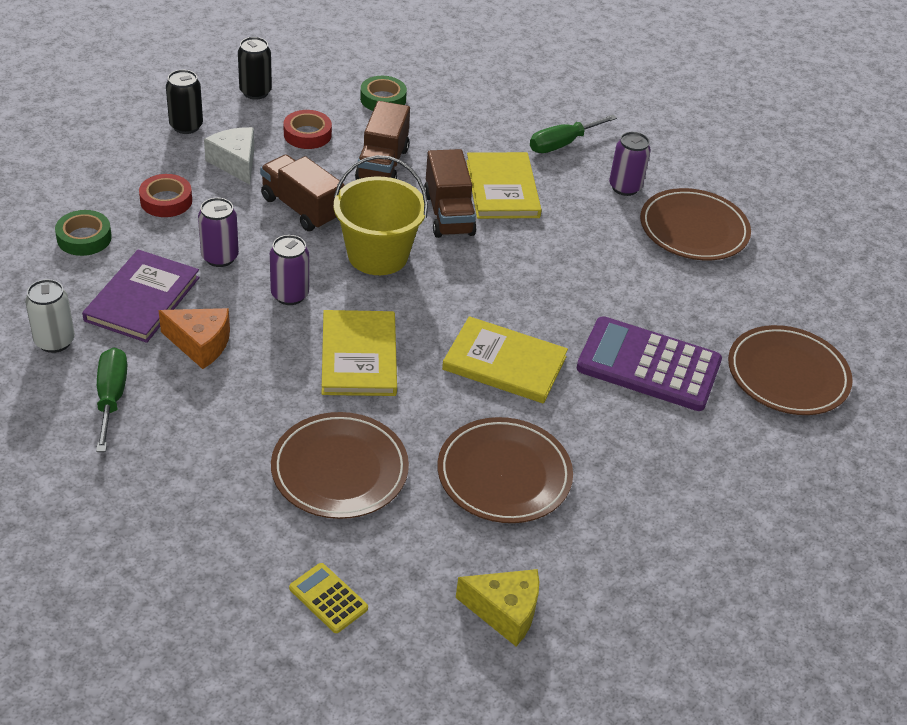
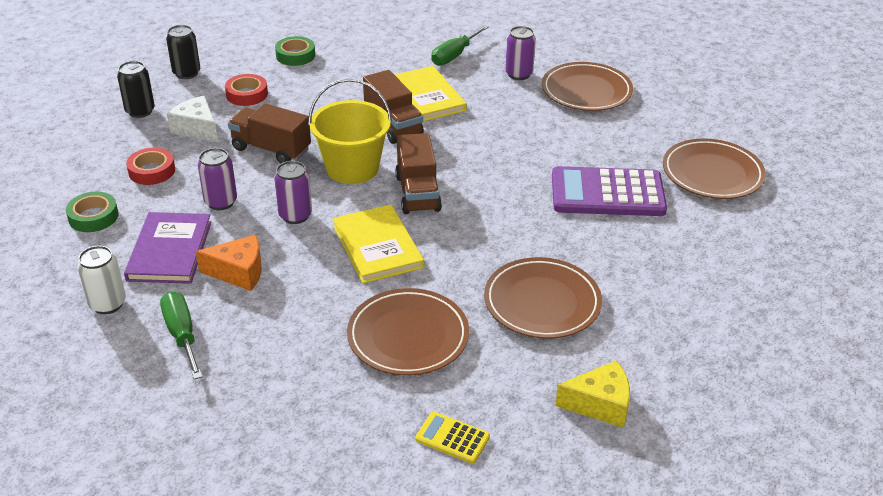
camera: 15 degrees left, 5 degrees down
(382, 164) = (320, 102): brown truck -> brown truck (417, 193)
(504, 363) = (497, 221): yellow book -> none

